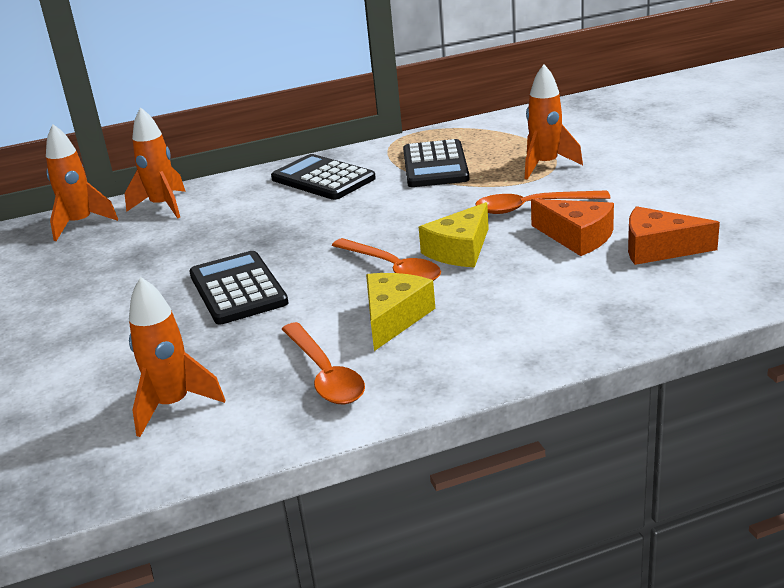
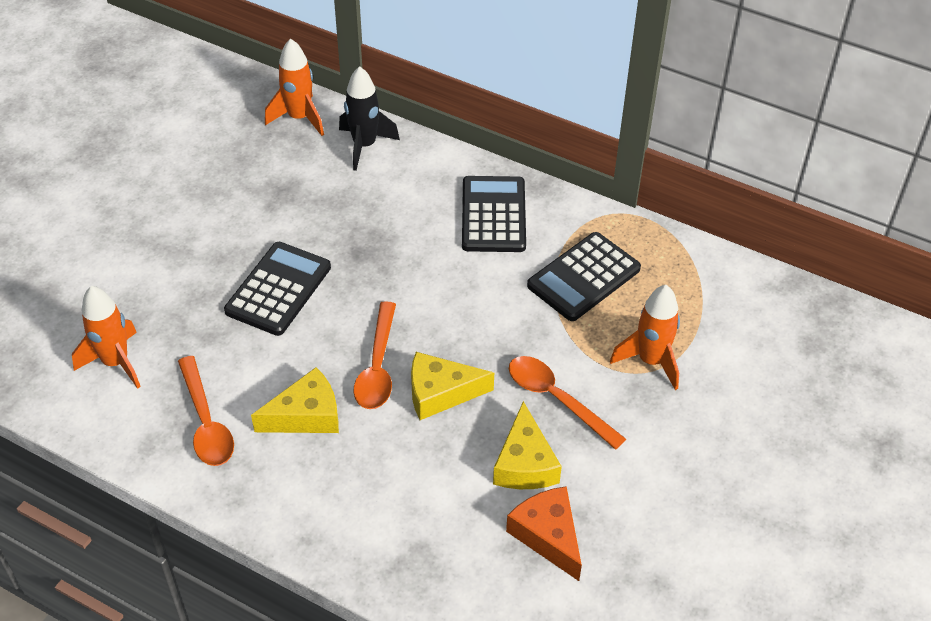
camera: 45 degrees right, 20 degrees up
(163, 206) = (364, 146): orange rocket -> black rocket
(325, 374) = (206, 422): orange spoon -> orange spoon turned 45 degrees counterclockwise
(577, 237) = (524, 463): orange cheese -> yellow cheese

